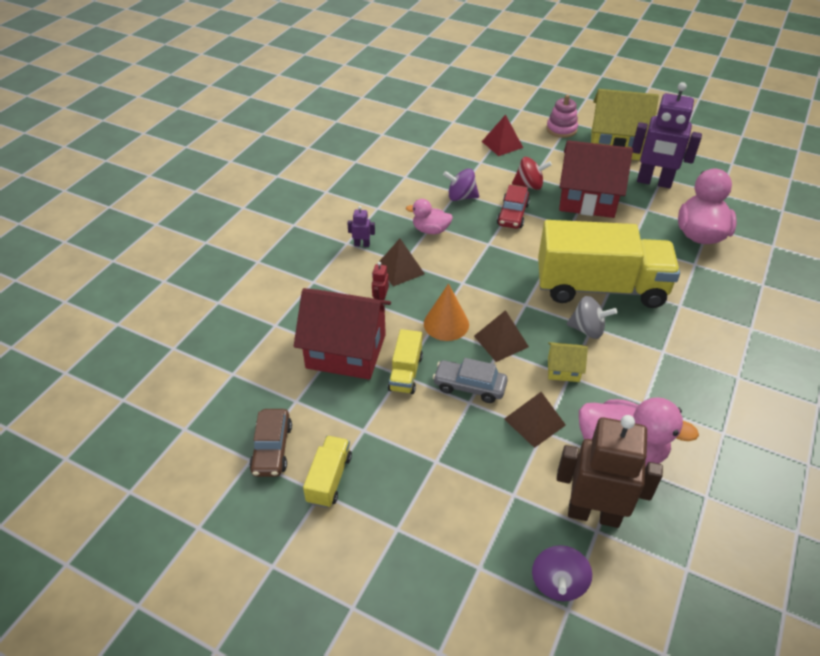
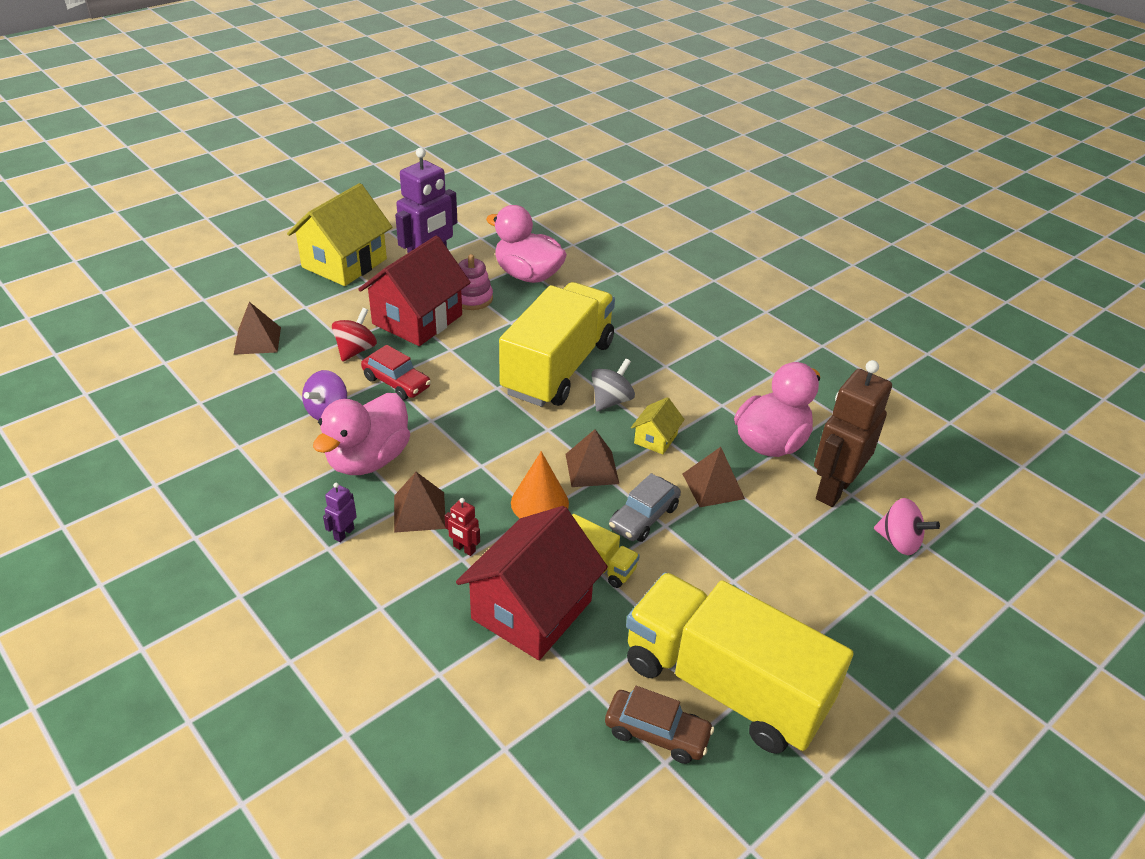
camera: 70 degrees left, 5 degrees down
(329, 479) = (724, 685): yellow truck -> yellow truck, size x2.32
(430, 230) = (368, 460): pink duck -> pink duck, size x1.77
(502, 144) = (257, 340): red pyramid -> brown pyramid
(558, 583) = (899, 542): purple spinning top -> pink spinning top
(561, 129) = (276, 286): pink stacking toy -> pink stacking toy (472, 298)

